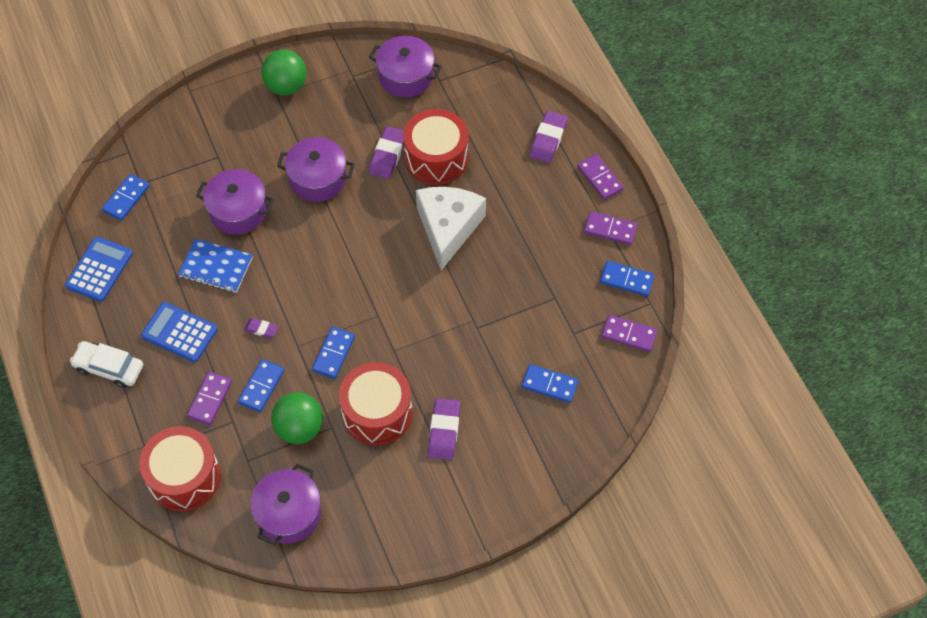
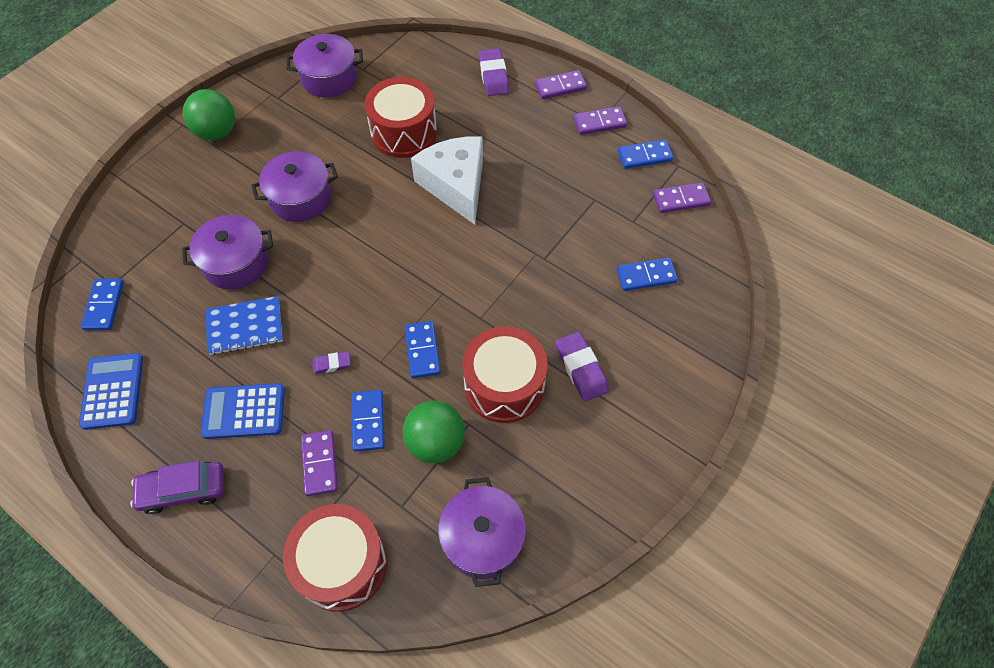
camera: 30 degrees left, 0 degrees up
(109, 368) = (183, 490): white car -> purple car
(388, 155) = (356, 149): purple eraser -> none
(599, 178) = (560, 87): purple domino -> purple domino turned 45 degrees counterclockwise

